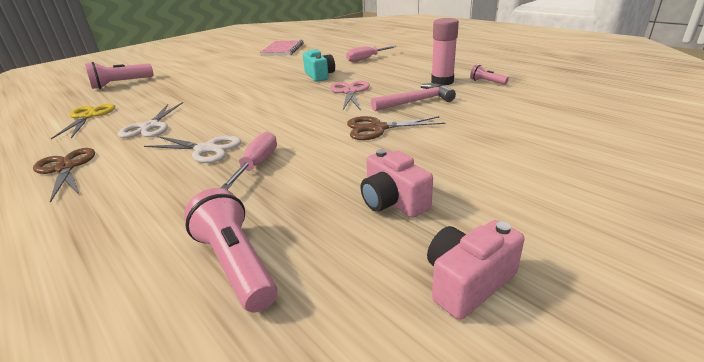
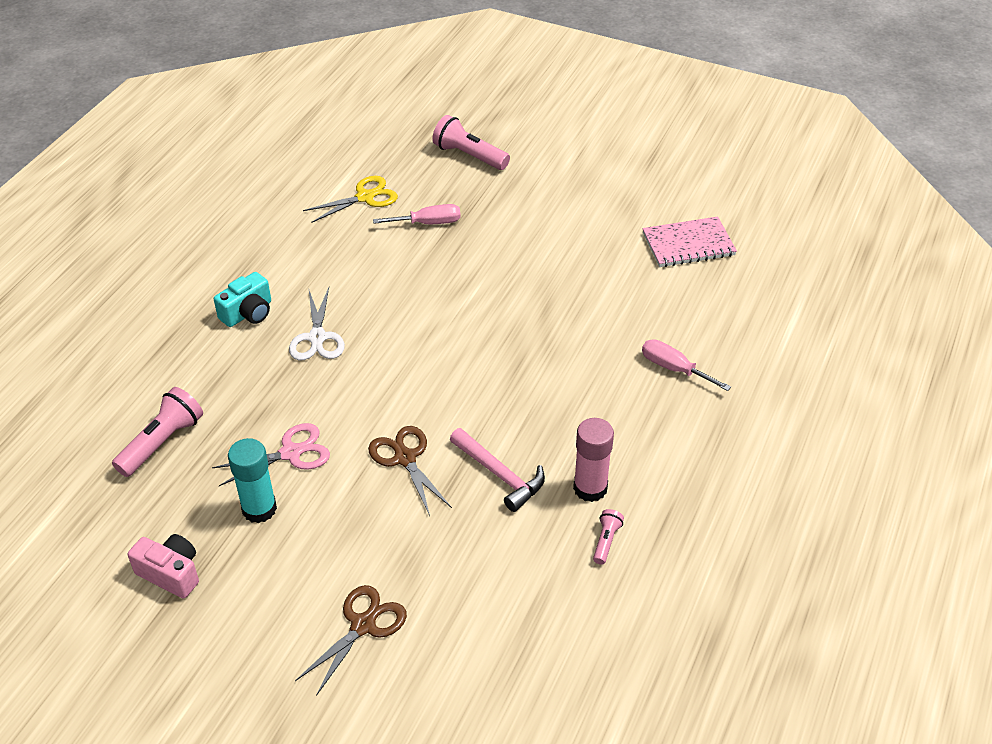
camera: 65 degrees right, 15 degrees up
(66, 168) = (257, 261): brown scissors -> brown scissors (363, 625)
(150, 126) = (355, 264): white scissors -> none
(257, 164) = (298, 391): pink screwdriver -> pink screwdriver (428, 223)
(319, 75) = (570, 341): turquoise camera -> turquoise camera (248, 313)
(350, 92) = (514, 397): pink scissors -> pink scissors (291, 453)
(393, 201) = (259, 509): pink camera -> turquoise glue stick

